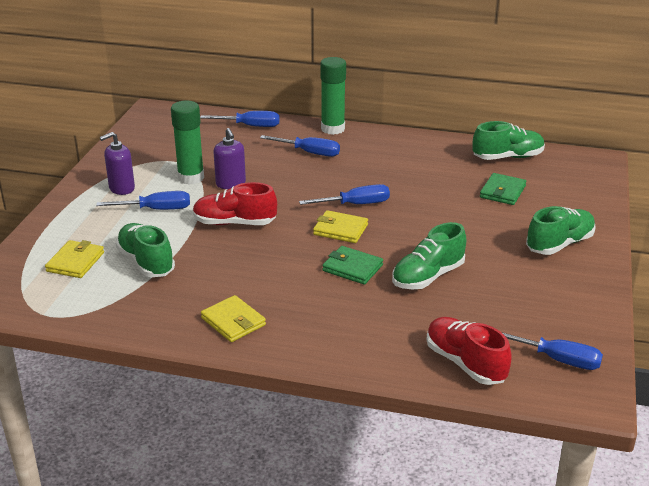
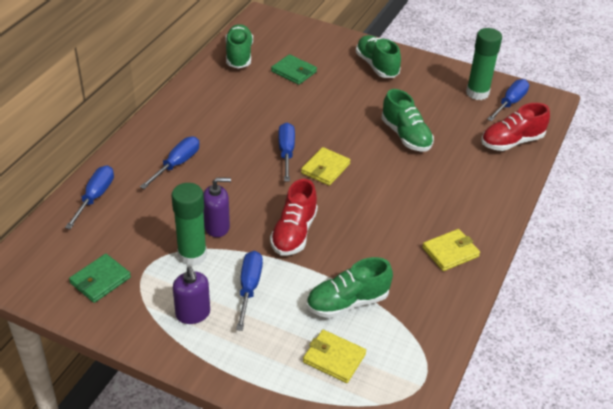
camera: 80 degrees left, 10 degrees up
(333, 129) = (134, 141): green glue stick -> green glue stick (477, 93)
(352, 268) = (386, 172): green wallet -> green wallet (100, 280)

